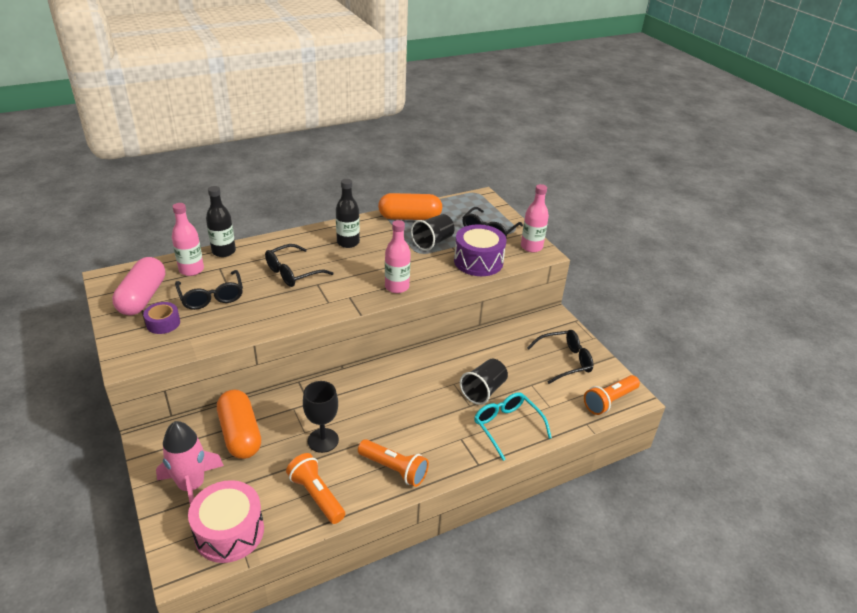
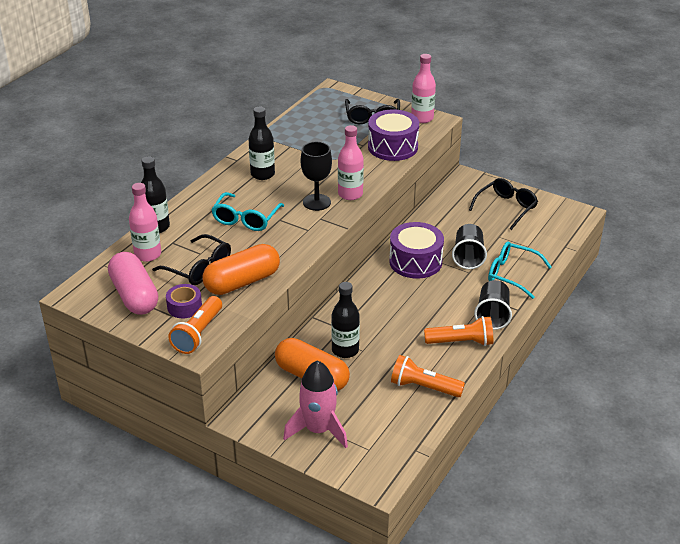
camera: 30 degrees left, 0 degrees up
(229, 532) = (387, 443): pink drum -> none
(291, 424) = (345, 350): none -> black bottle
(292, 273) = (246, 219): black glasses -> turquoise glasses
(323, 440) = (384, 349): black goblet -> black goblet (316, 202)
(410, 218) = (291, 132): orange capsule -> orange capsule (242, 282)
(432, 373) = (415, 262): none -> purple drum
(433, 242) = (336, 145): black cup -> black cup (492, 315)
(609, 401) = (566, 223): orange flashlight -> orange flashlight (198, 334)

